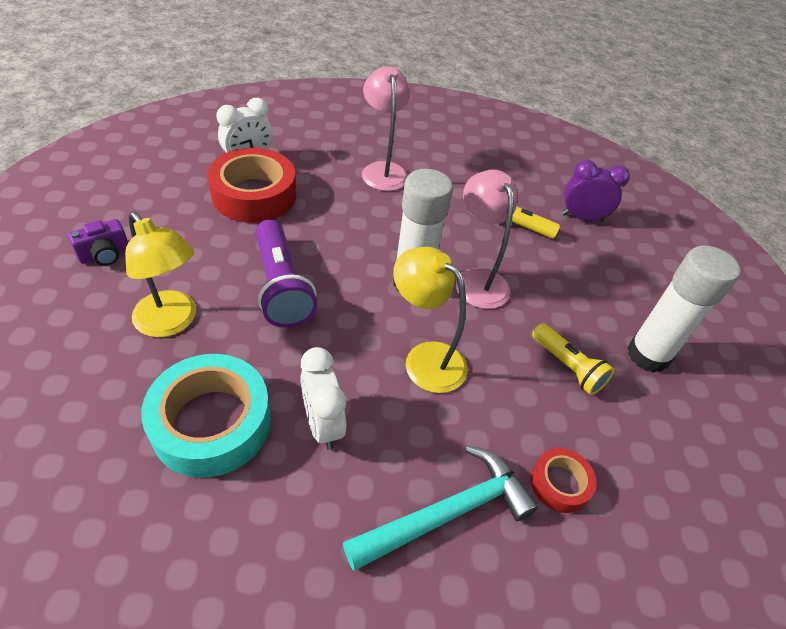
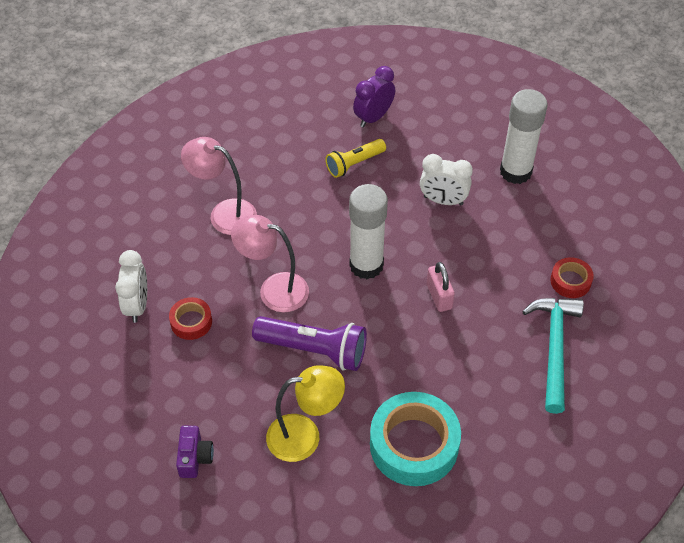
camera: 50 degrees left, 5 degrees up
(254, 195) = (191, 322): red tape -> red tape, size x0.50
(322, 424) = (454, 382): white clock -> white clock (443, 200)
(425, 358) = (439, 296): yellow lamp -> pink padlock
(477, 279) = (390, 223): pink lamp -> pink lamp (274, 289)
(568, 366) = (496, 221): yellow flashlight -> none

